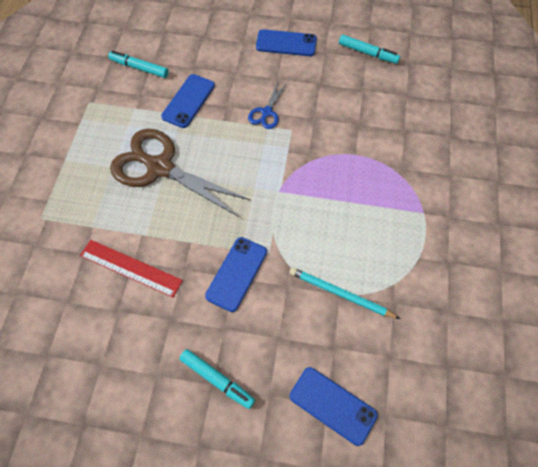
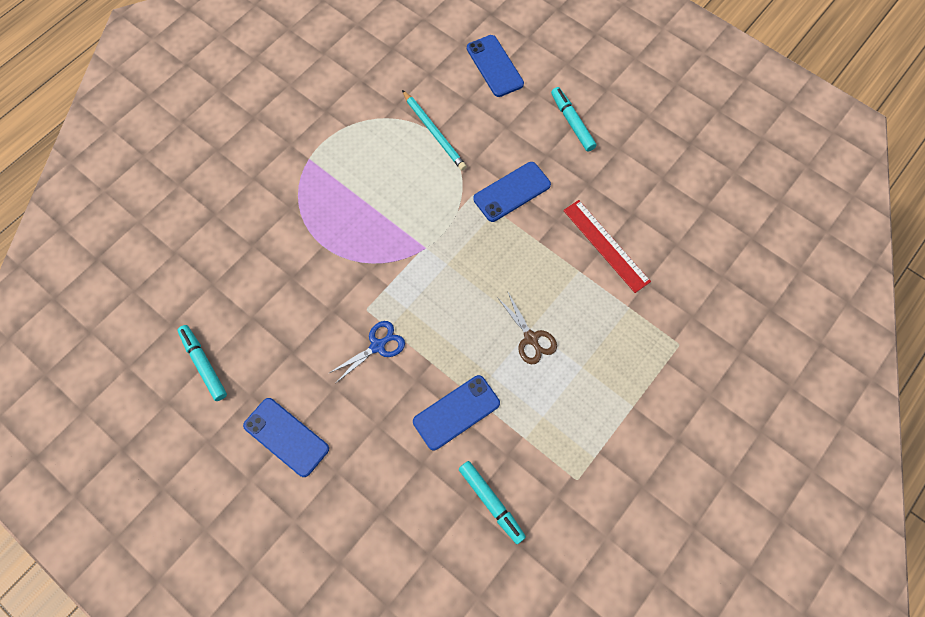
camera: 150 degrees left, 5 degrees up
(160, 167) = (531, 338): brown scissors -> brown scissors, size x0.46

